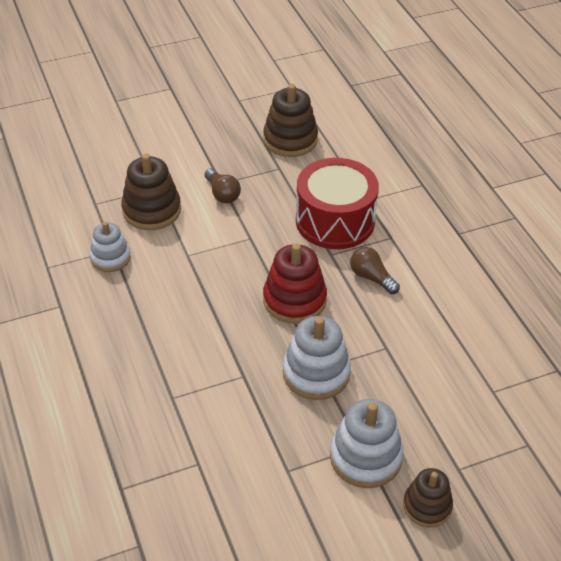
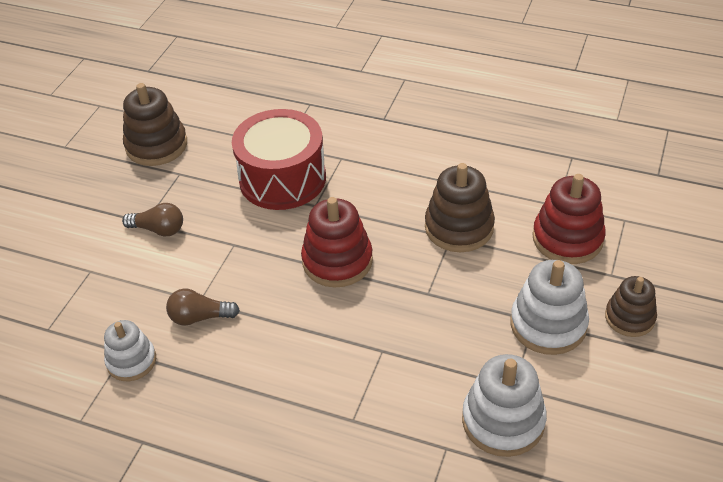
camera: 45 degrees left, 0 degrees up
(151, 210) = (113, 292): brown stacking toy -> brown stacking toy (459, 227)
(316, 373) = (430, 299): white stacking toy -> white stacking toy (503, 421)
(371, 277) = (369, 197): brown light bulb -> brown light bulb (200, 317)
(465, 419) = (567, 238): none -> red stacking toy

